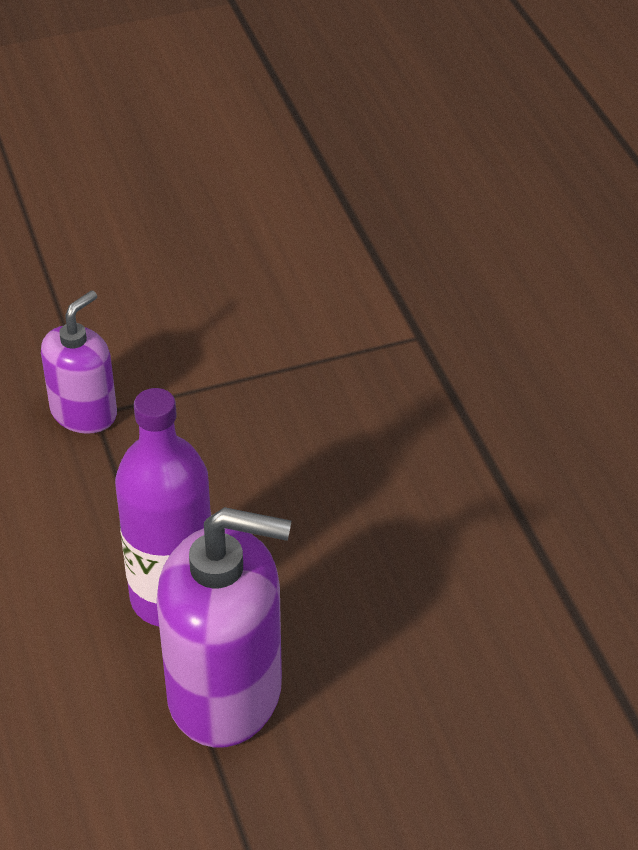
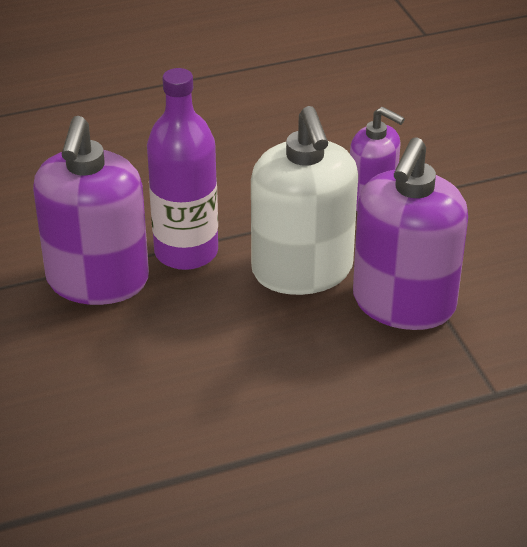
camera: 90 degrees right, 5 degrees down
(217, 482) = (302, 270): none -> white soap dispenser
(280, 396) = (403, 303): none -> purple soap dispenser

